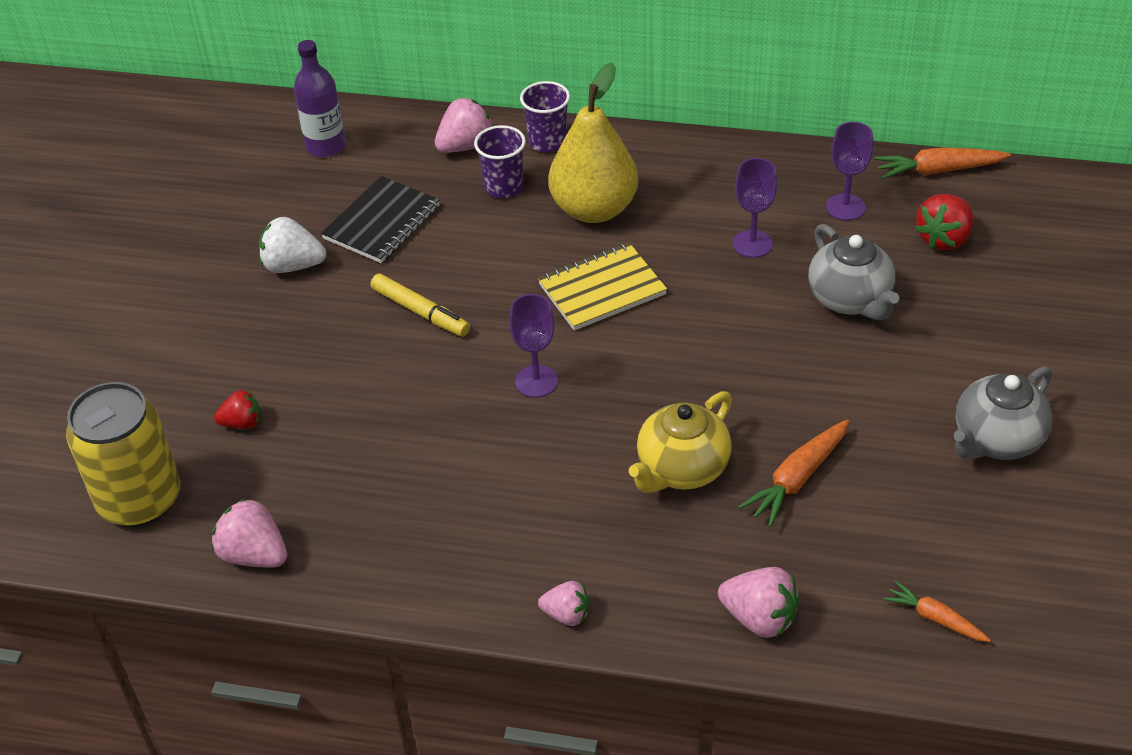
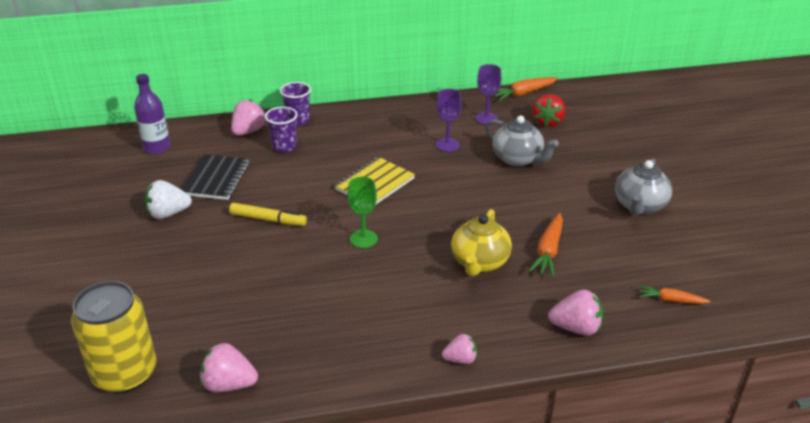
camera: 25 degrees left, 10 degrees down
(242, 423) = (178, 308): red strawberry -> none
(536, 381) = (363, 239): purple goblet -> green goblet
(594, 209) = (346, 146): yellow pear -> none

